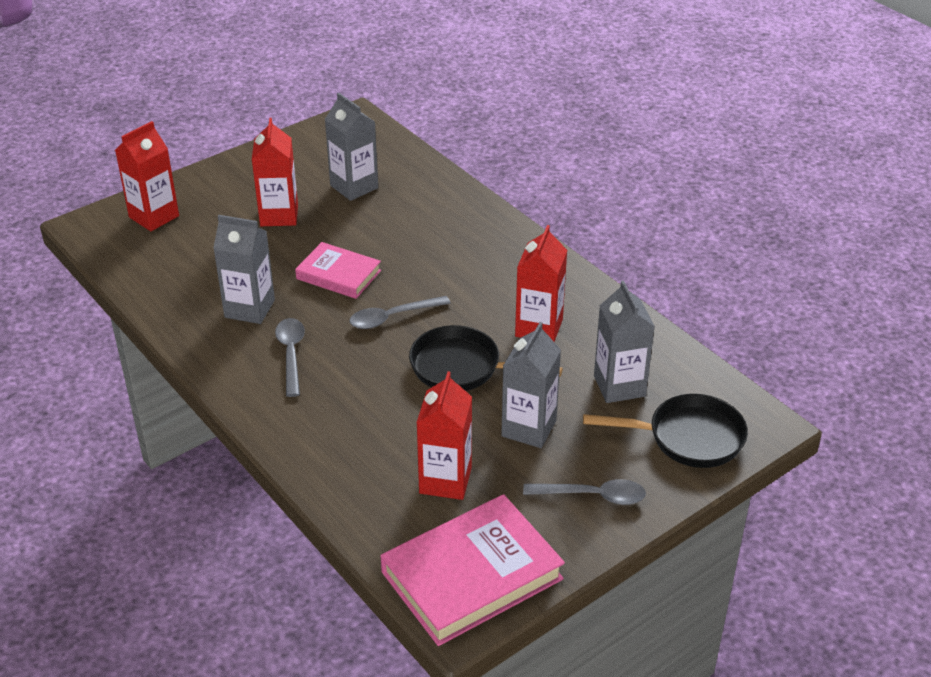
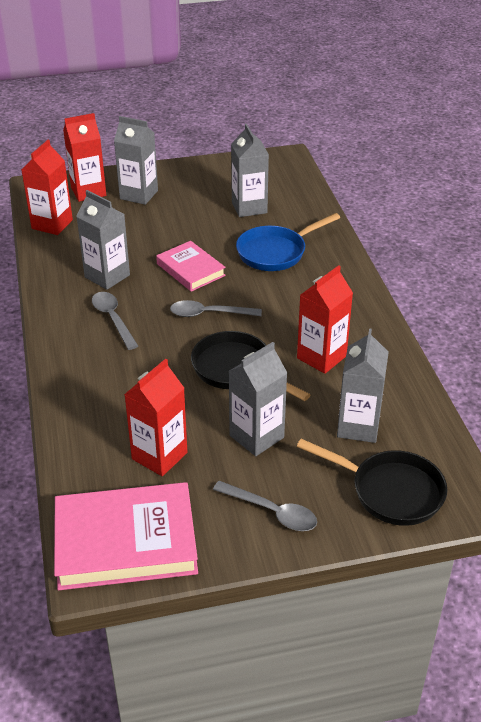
camera: 25 degrees right, 0 degrees up
(217, 204) = (139, 195): none -> grey carton
(279, 215) = (178, 214): red carton -> red carton (52, 224)
(291, 354) = (113, 319): grey spoon -> grey spoon turned 45 degrees counterclockwise
(417, 229) = (275, 252): none -> blue pan

